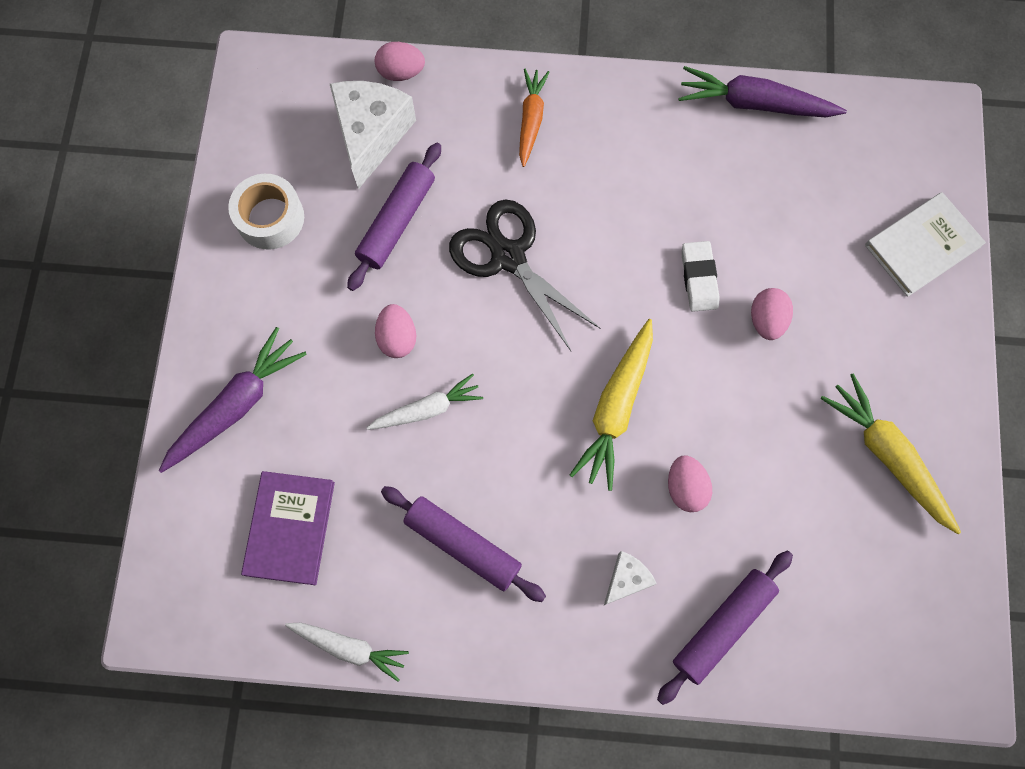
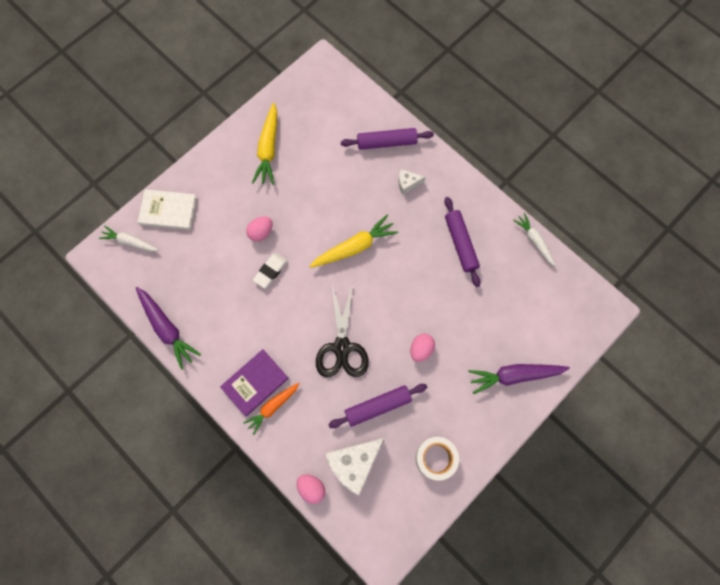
camera: 140 degrees left, 0 degrees up
(290, 528) = (527, 304): purple book -> purple book (255, 382)
(427, 409) = (432, 308): white carrot -> white carrot (130, 242)
(685, 488) = (355, 197): pink egg -> none

